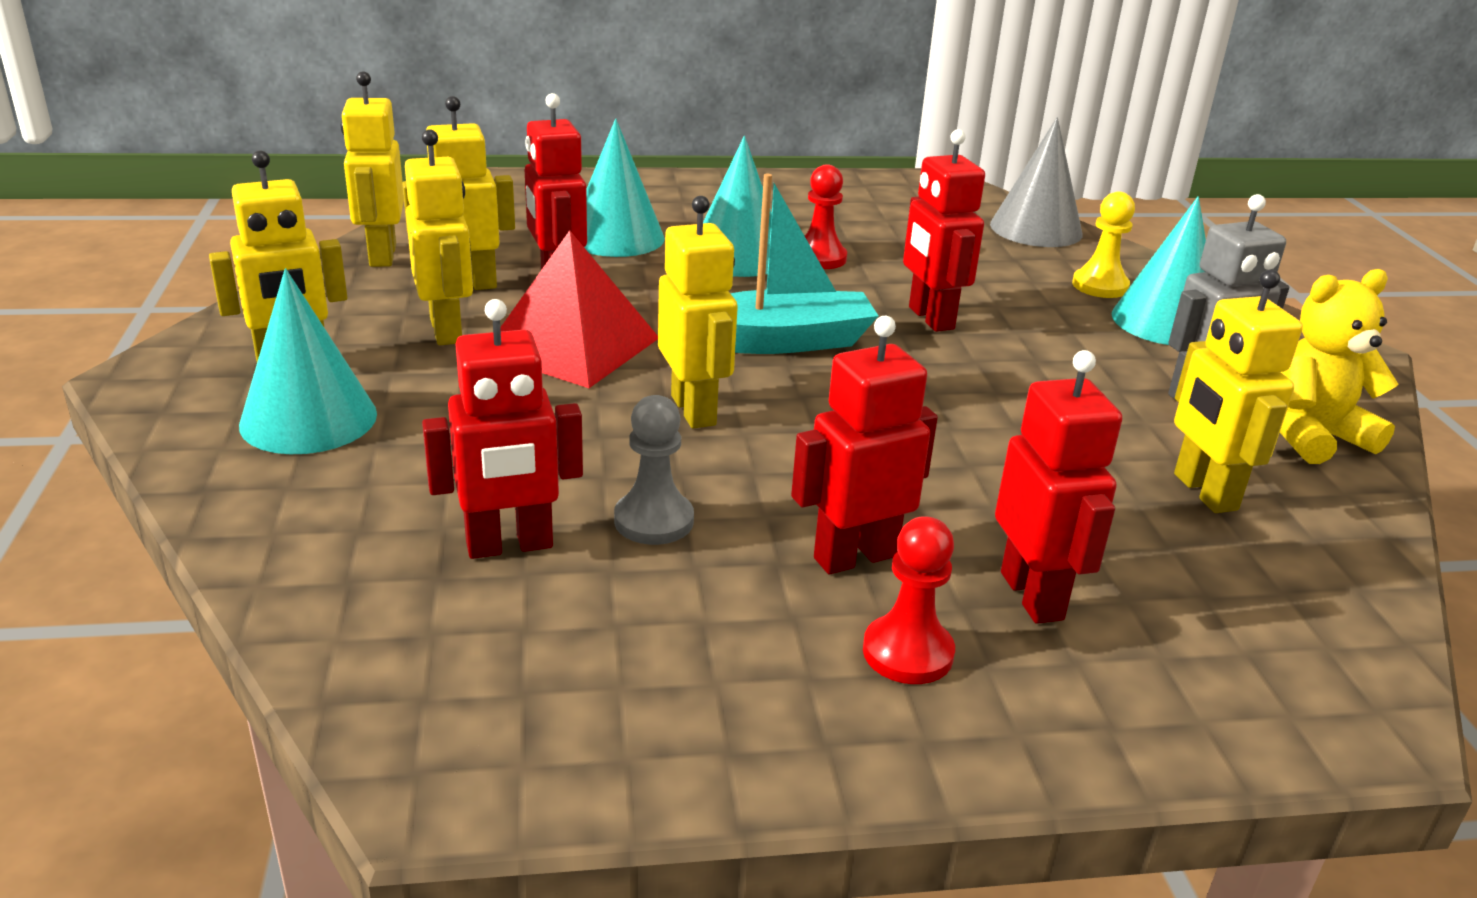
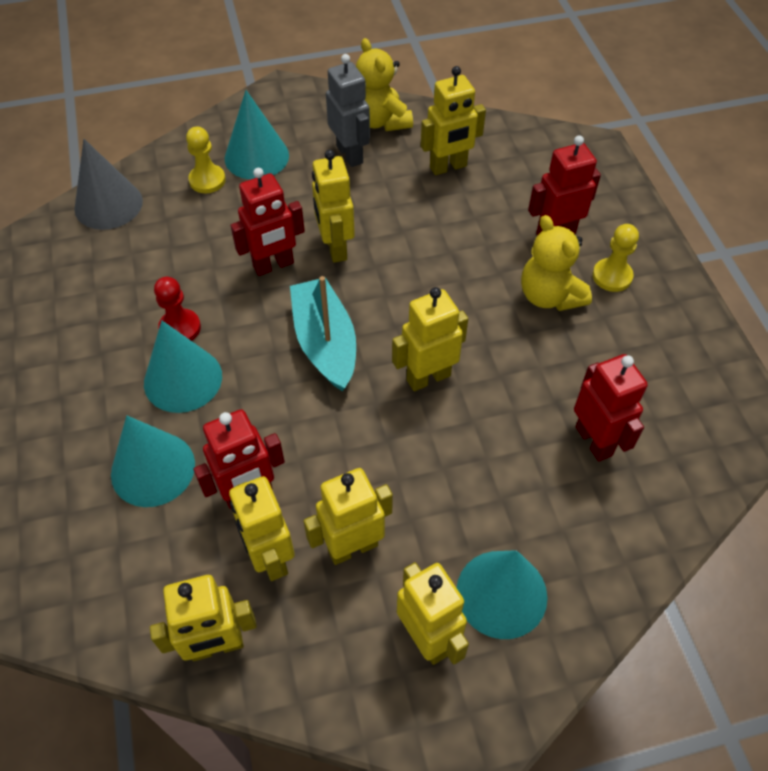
camera: 95 degrees left, 25 degrees up
(572, 345) = (357, 459): red pyramid -> none
(654, 521) = (549, 380): grey pawn -> none
(855, 556) = (549, 296): red robot -> yellow teddy bear
(907, 653) = (612, 276): red pawn -> yellow pawn
(969, 364) = (335, 248): none -> yellow robot

